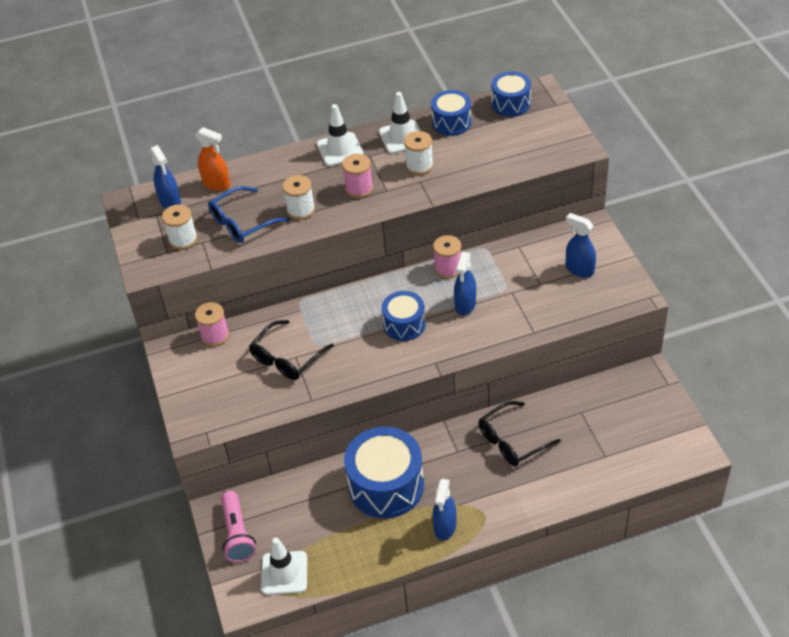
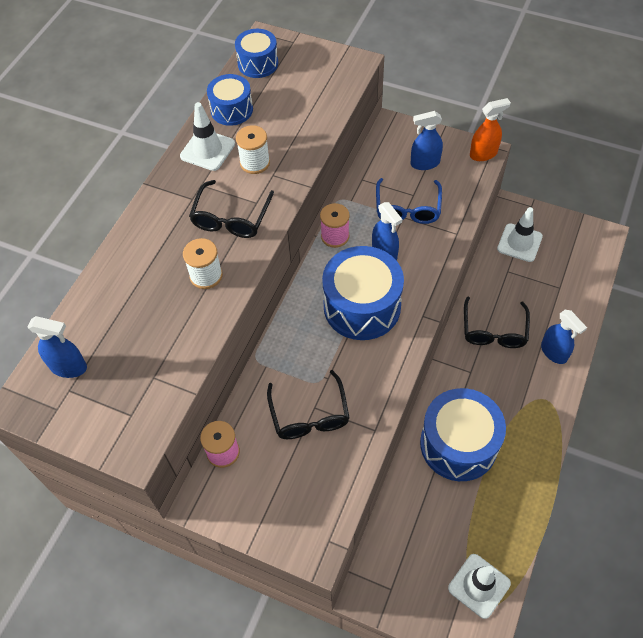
camera: 50 degrees left, 10 degrees up
(183, 239) = (131, 390): white spool -> none
(217, 184) = (93, 314): orange spray bottle -> orange spray bottle (483, 154)
(237, 534) = (406, 594): pink flashlight -> none
(242, 223) = (167, 329): blue glasses -> blue glasses (407, 209)
(340, 149) = (168, 198): white traffic cone -> white traffic cone (519, 243)
(359, 188) = (231, 218): pink spool -> black glasses
(404, 324) = (362, 306): blue drum -> blue drum, size x1.74
(445, 527) = (534, 434): blue spray bottle -> blue spray bottle (554, 352)

